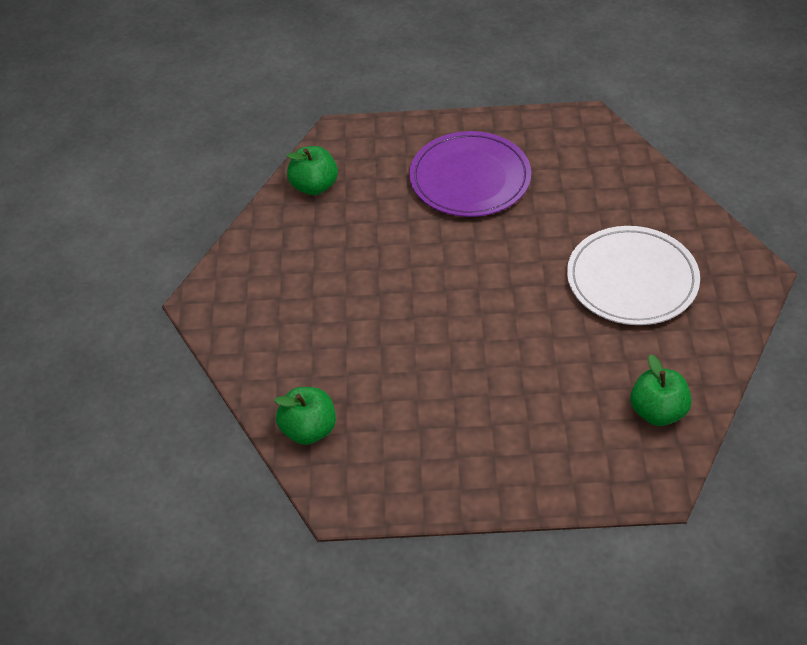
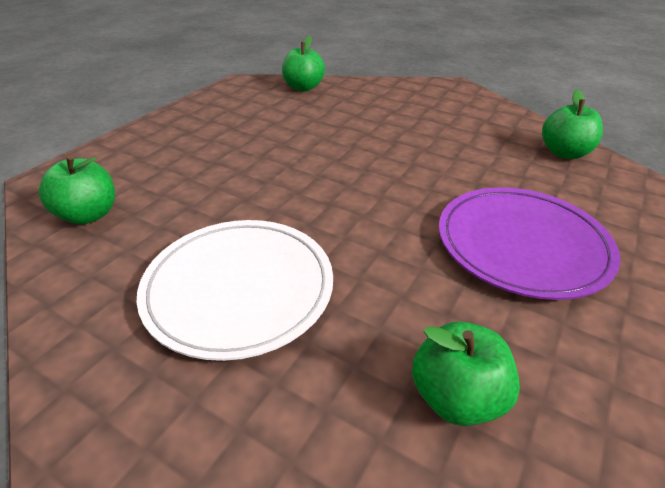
camera: 120 degrees right, 10 degrees down
(611, 170) = (456, 397): none -> green apple

